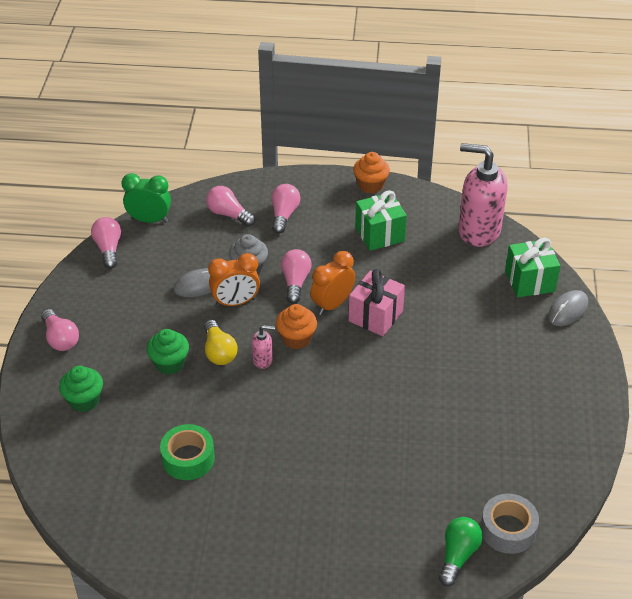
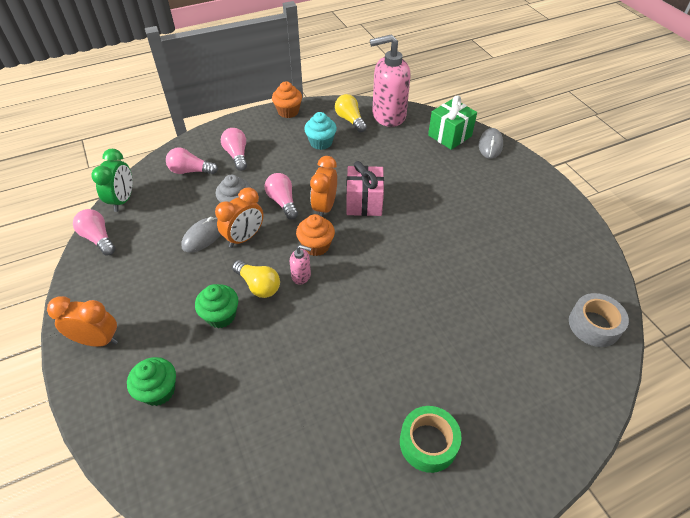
camera: 30 degrees left, 5 degrees up
(60, 339) = (97, 340): pink light bulb -> orange clock
(149, 220) = (123, 200): green clock -> green clock turned 120 degrees clockwise
(188, 458) = (297, 398): green tape -> green tape (428, 443)
(263, 360) = (301, 276): pink soap dispenser -> pink soap dispenser turned 45 degrees clockwise
(379, 234) = (321, 143): green gift -> turquoise cupcake
(431, 220) = (350, 120): none -> yellow light bulb
(458, 555) = (580, 367): green light bulb -> none

